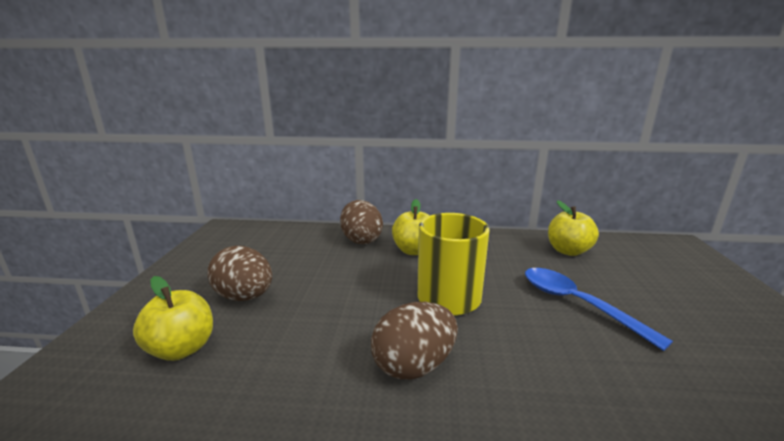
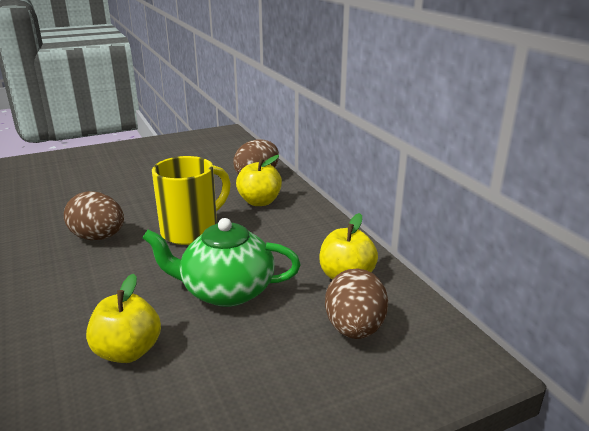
camera: 60 degrees right, 5 degrees up
(182, 348) = (81, 174): yellow apple -> yellow apple (128, 351)
(245, 296) = (140, 169): brown egg -> brown egg (354, 329)
(577, 304) = (226, 291): blue spoon -> green teapot

